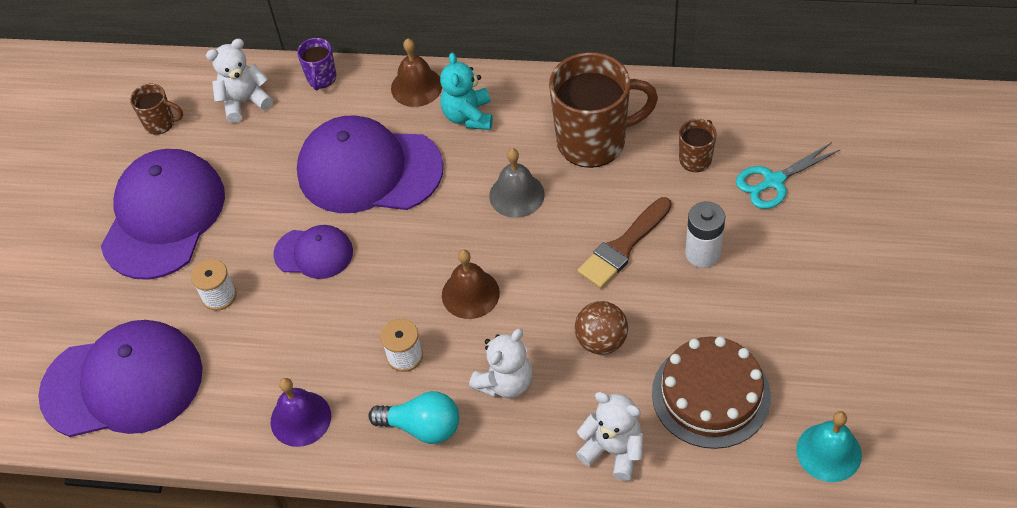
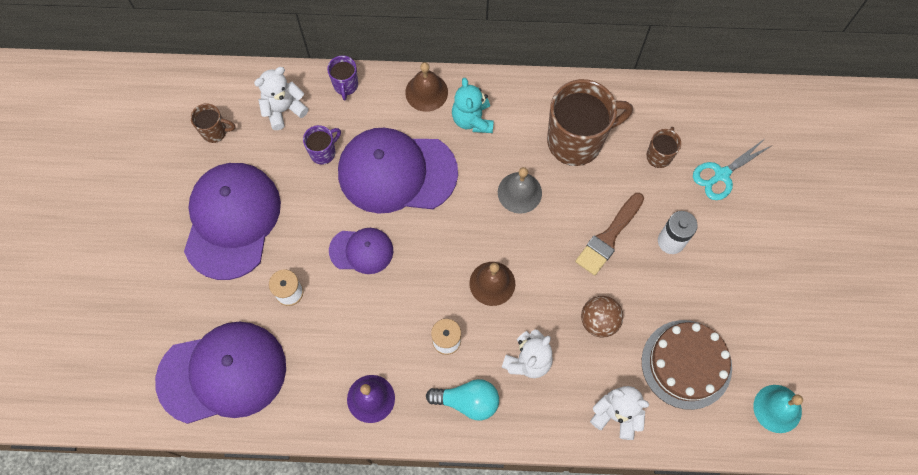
camera: 10 degrees left, 15 degrees up
(284, 147) = (323, 152): none -> purple mug

